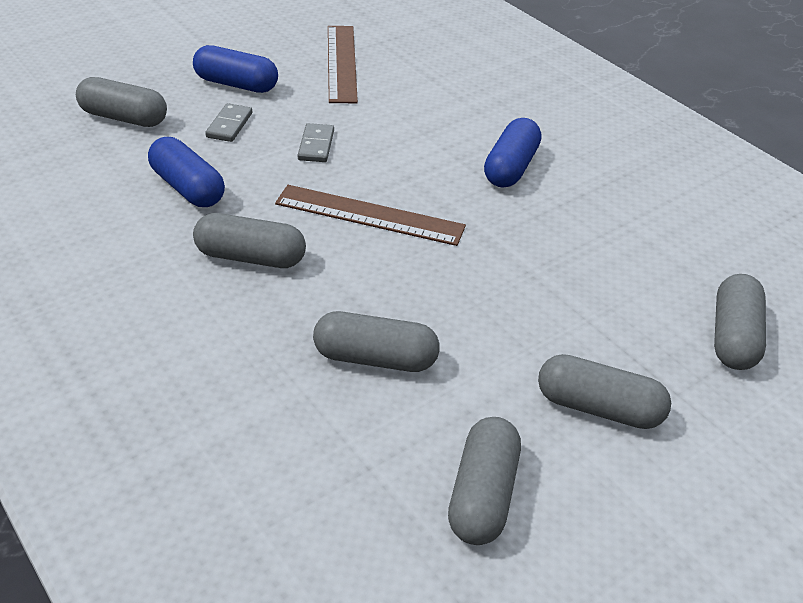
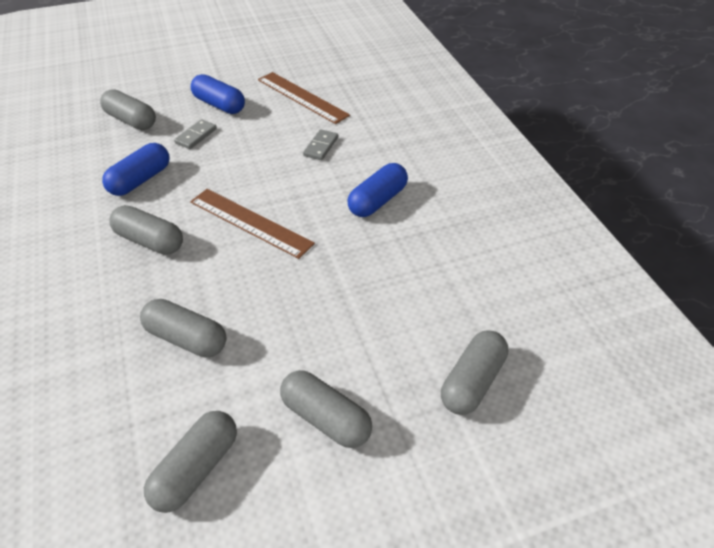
camera: 20 degrees right, 5 degrees up
(188, 188) = (140, 180): blue capsule -> blue capsule turned 60 degrees clockwise
(316, 145) = (246, 160): grey domino -> grey domino (321, 146)
(341, 63) = (302, 97): brown ruler -> brown ruler turned 60 degrees counterclockwise

